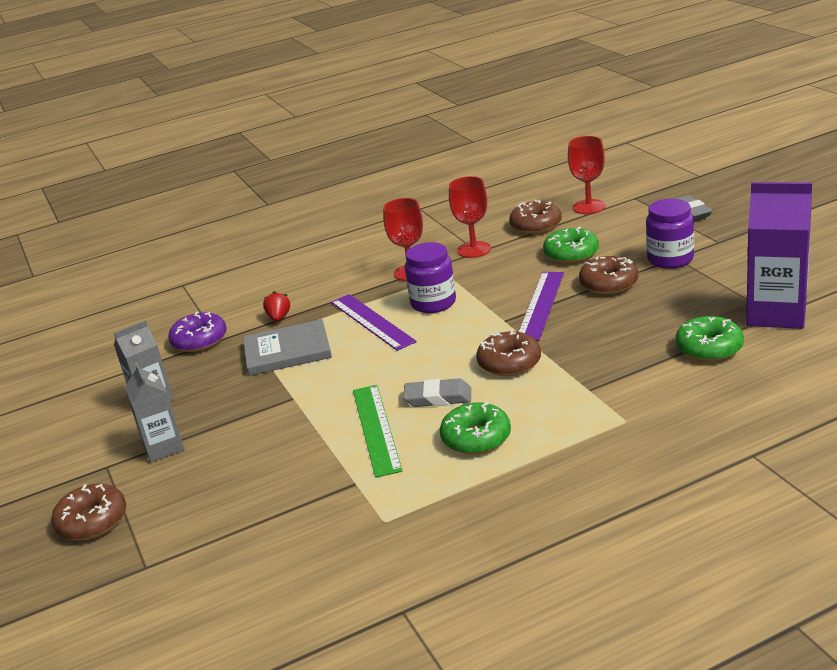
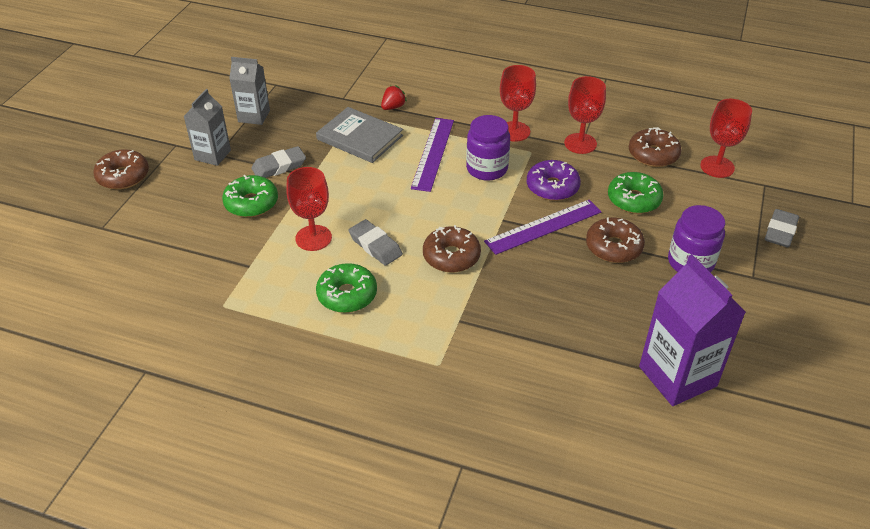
camera: 40 degrees right, 15 degrees up
(199, 340) = (333, 90): purple donut -> purple donut (552, 187)
(249, 412) = (279, 166): none -> grey eraser
(376, 429) = (313, 238): green ruler -> red goblet
(709, 348) = (582, 360): green donut -> green donut (251, 203)

